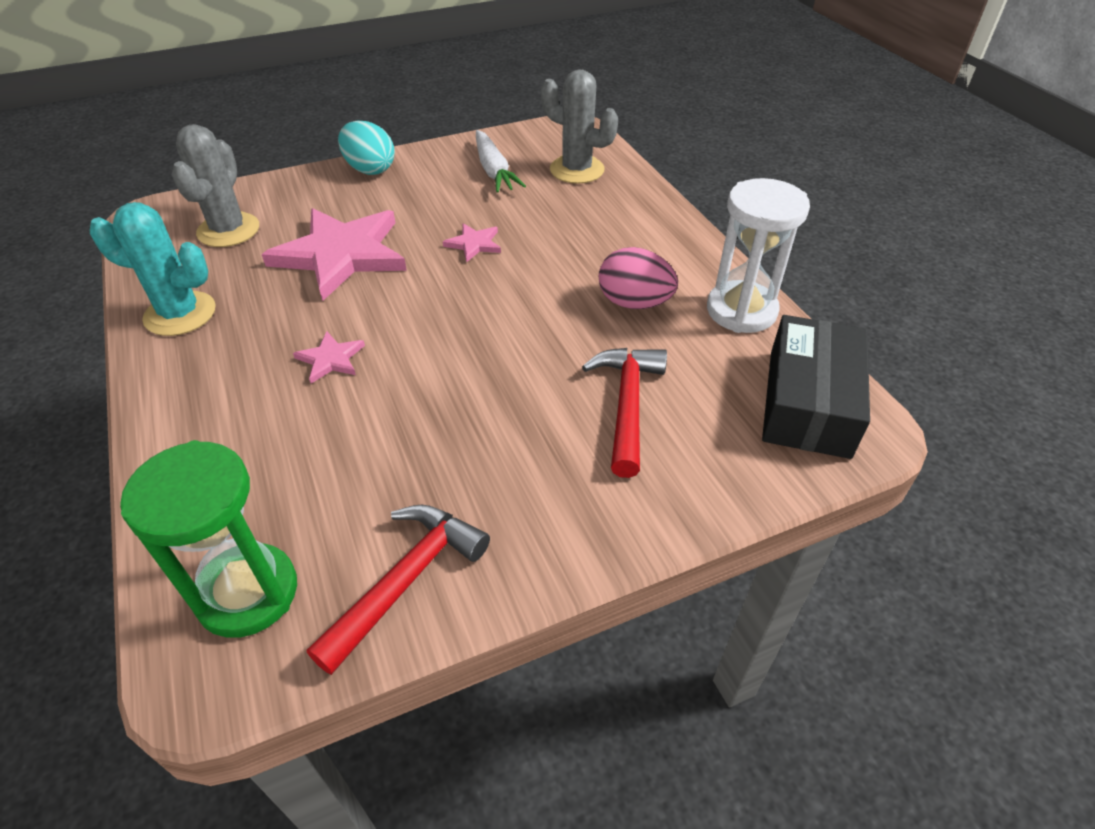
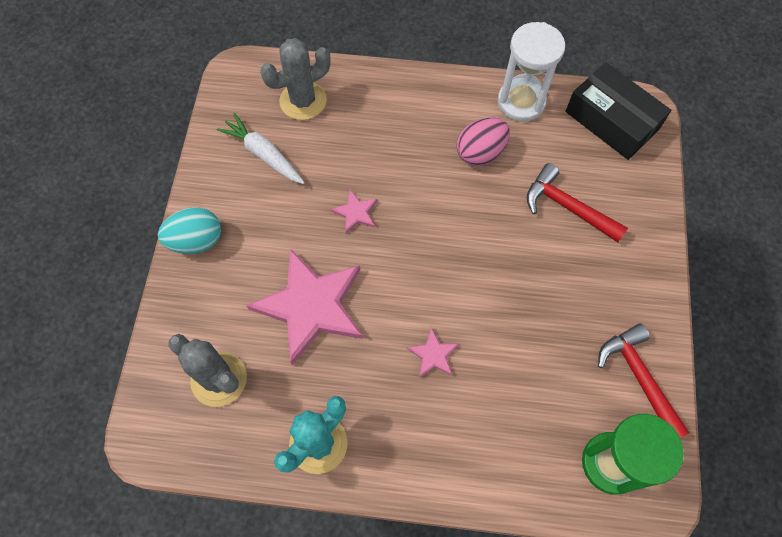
camera: 60 degrees left, 20 degrees up
(493, 170) = (263, 154): white carrot -> white carrot turned 150 degrees counterclockwise

